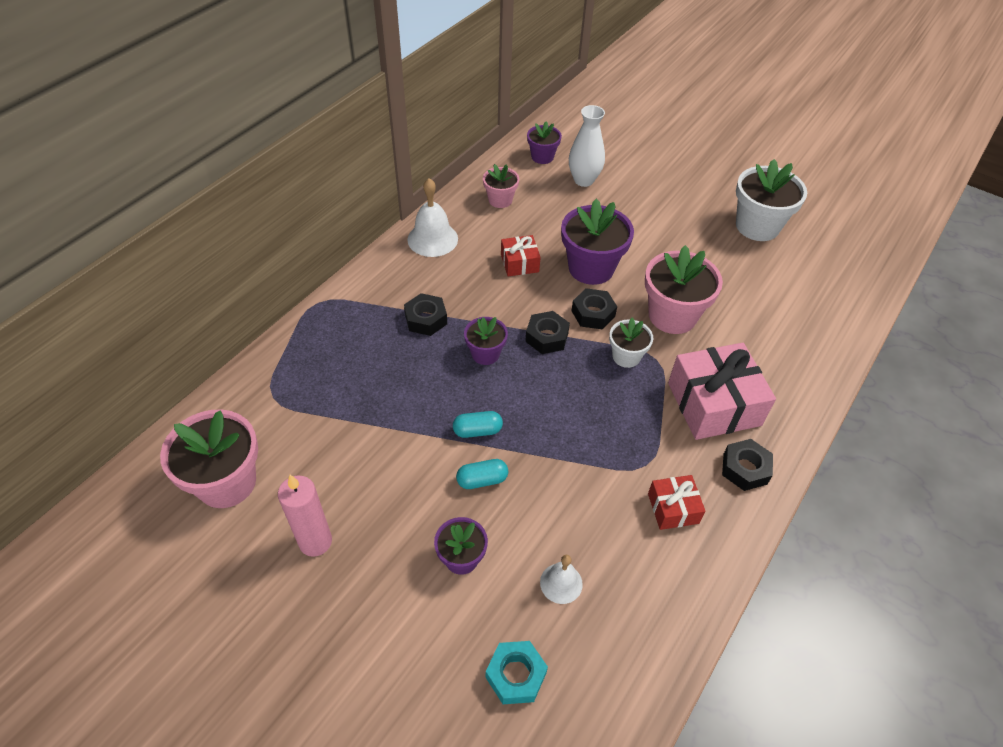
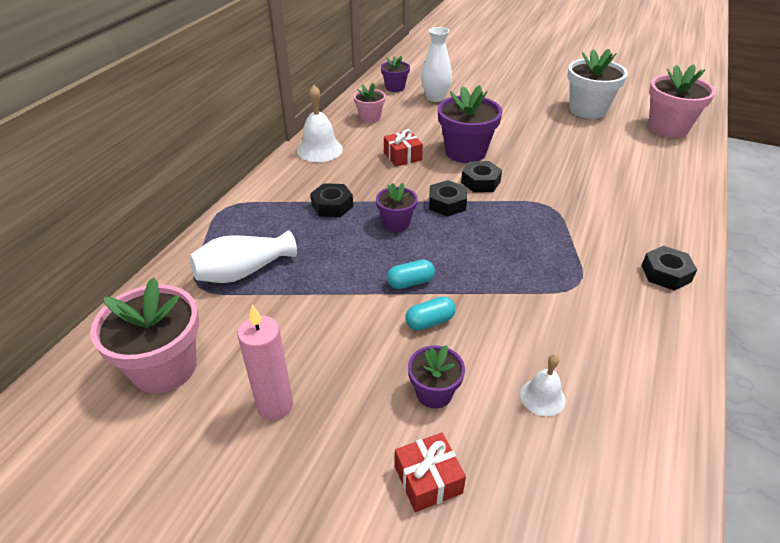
camera: 10 degrees left, 10 degrees down
(319, 387) = (244, 271): none -> white vase
(516, 675) = (532, 494): turquoise nut -> none
(626, 356) = (522, 207): white flower pot -> none
(672, 315) = (548, 174): pink flower pot -> pink flower pot (668, 128)
(673, 508) = (618, 314): red gift -> red gift (428, 480)
(714, 404) = (614, 230): pink gift -> none

